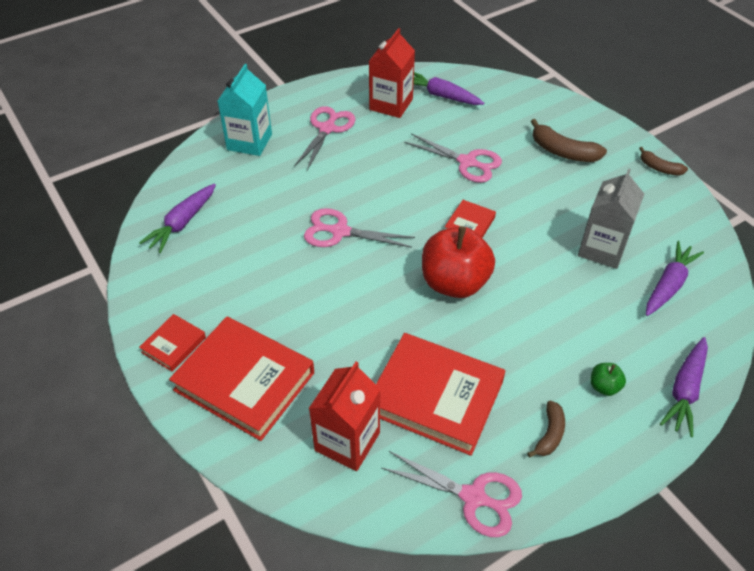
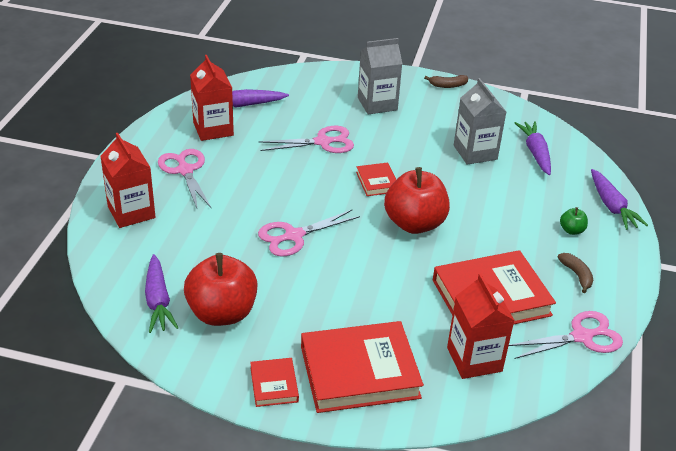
camera: 45 degrees left, 10 degrees down
(211, 261) = (222, 313): none -> red apple
(249, 142) = (131, 212): turquoise carton -> red carton
(563, 152) = (377, 104): brown banana -> grey carton

